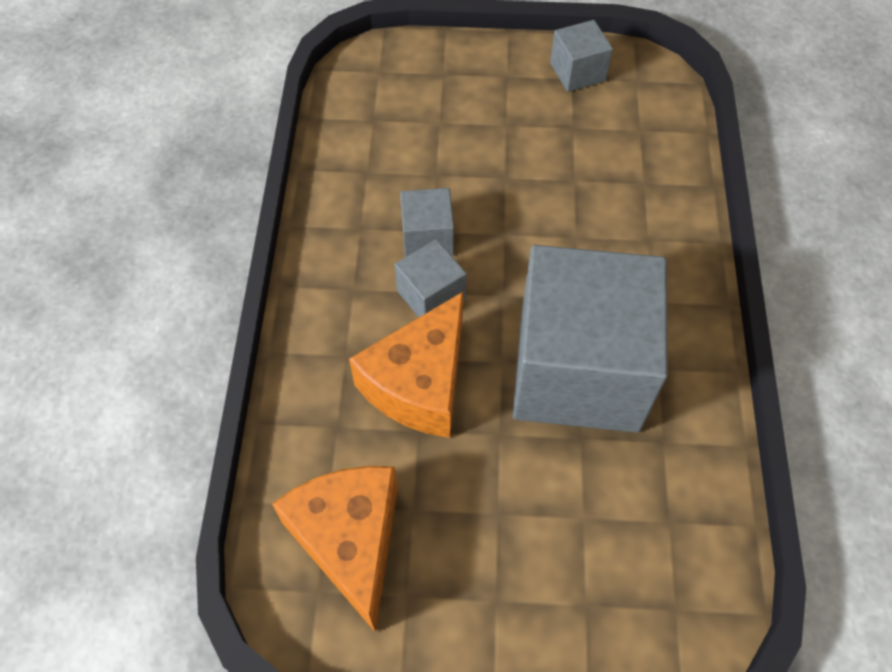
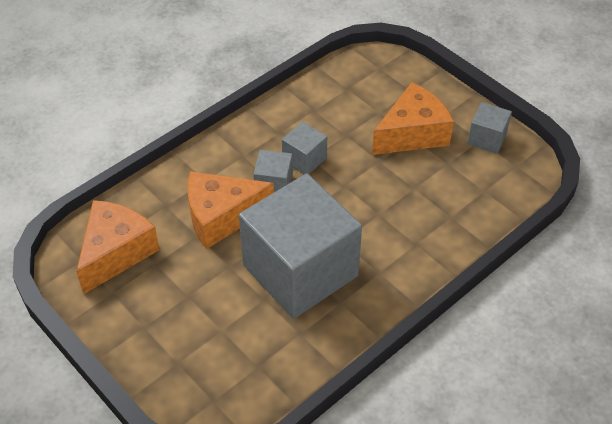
camera: 45 degrees right, 10 degrees down
(502, 121) = (412, 134): none -> orange cheese

